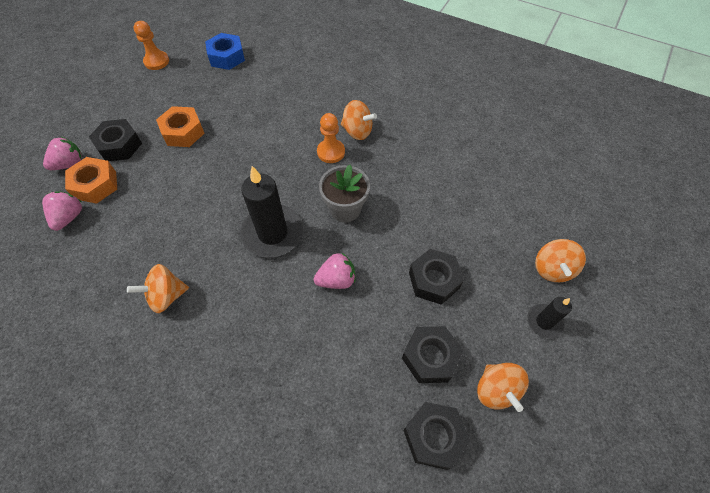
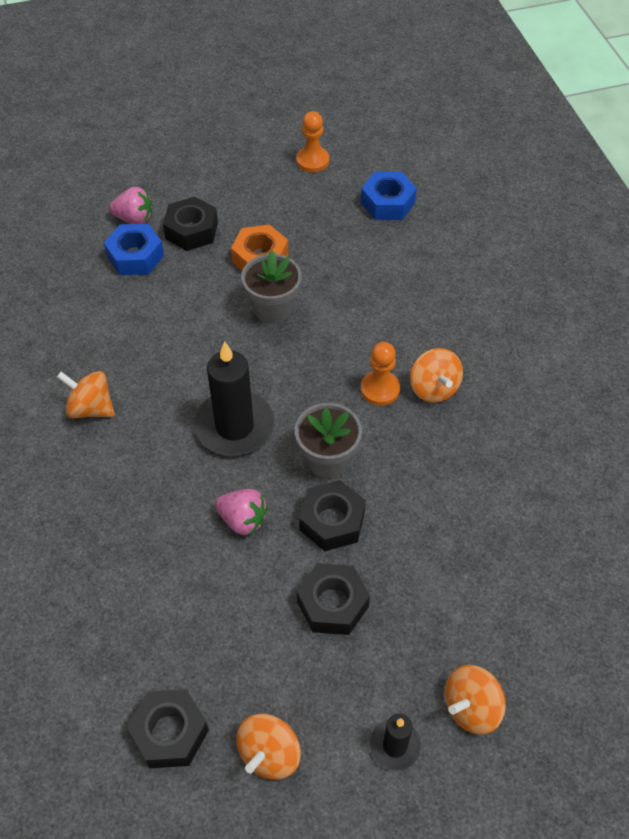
camera: 45 degrees right, 5 degrees down
(69, 217) = (87, 271): pink strawberry -> none
(96, 185) = (135, 256): orange nut -> blue nut
(222, 153) = (273, 308): none -> grey flower pot
(430, 357) = (245, 667): black nut -> black nut (332, 521)

